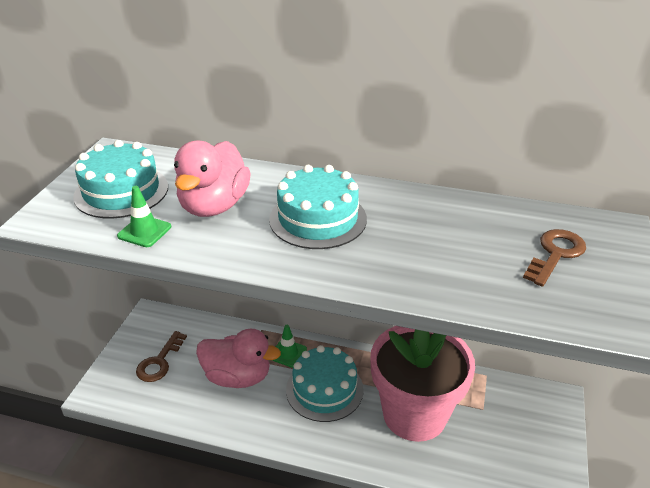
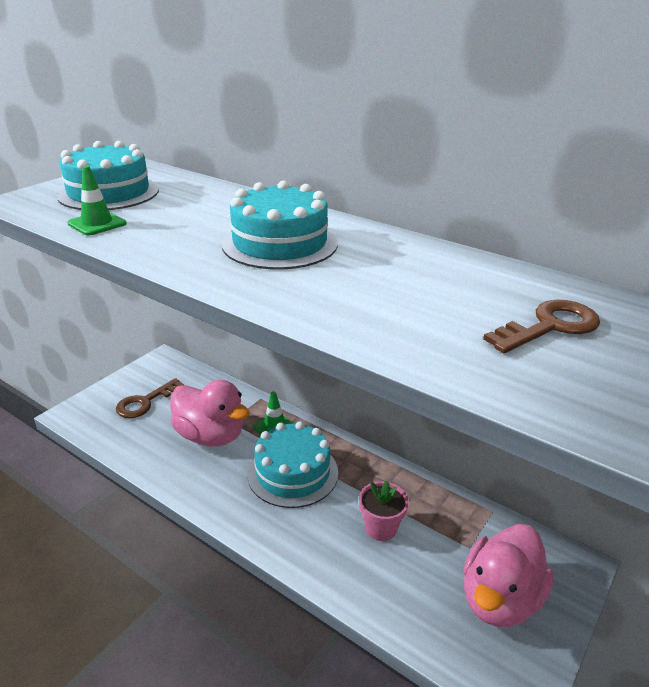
camera: 20 degrees right, 5 degrees down
(214, 206) = (183, 216): pink duck -> pink duck (500, 599)
(414, 414) = (381, 528): pink flower pot -> pink flower pot, size x0.40

